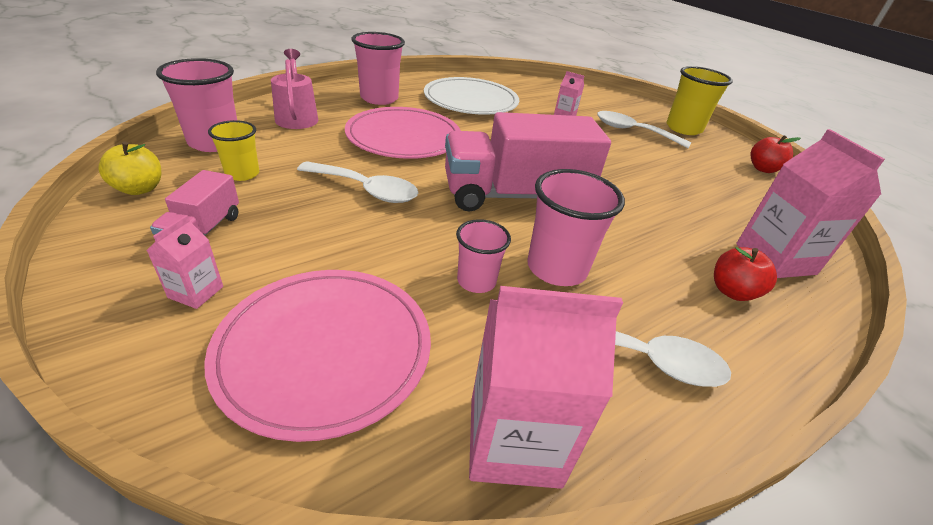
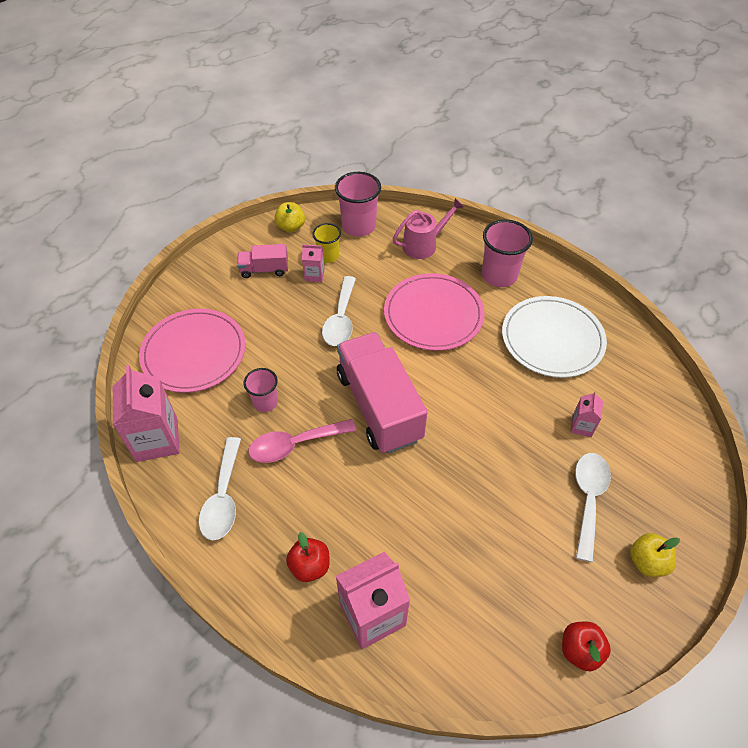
camera: 80 degrees right, 15 degrees up
(196, 292) = (218, 291): pink carton -> pink carton (314, 275)
(556, 268) = (294, 444): pink cup -> pink spoon
(683, 128) = (647, 562): yellow cup -> yellow apple

